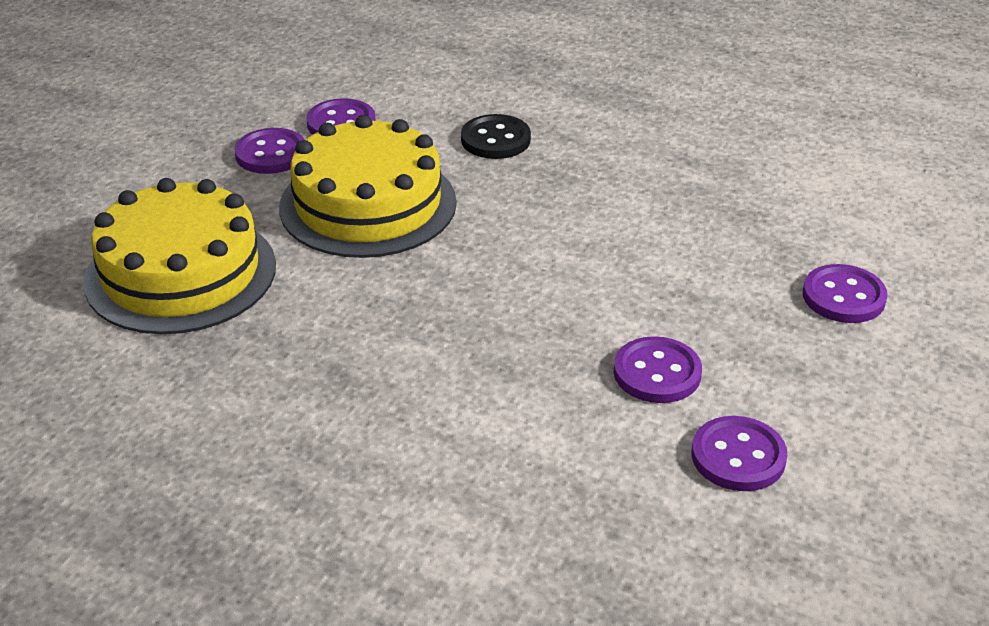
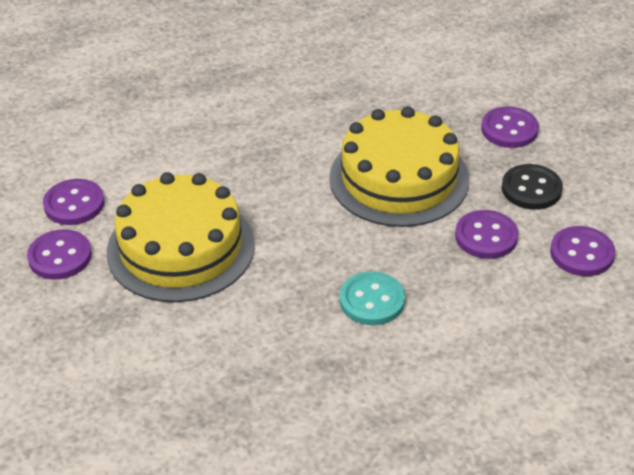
camera: 45 degrees left, 5 degrees up
(181, 273) = (133, 377): yellow cake -> yellow cake (399, 178)
(457, 351) = (372, 300): none -> turquoise button
(495, 139) = (193, 152): black button -> black button (531, 189)

